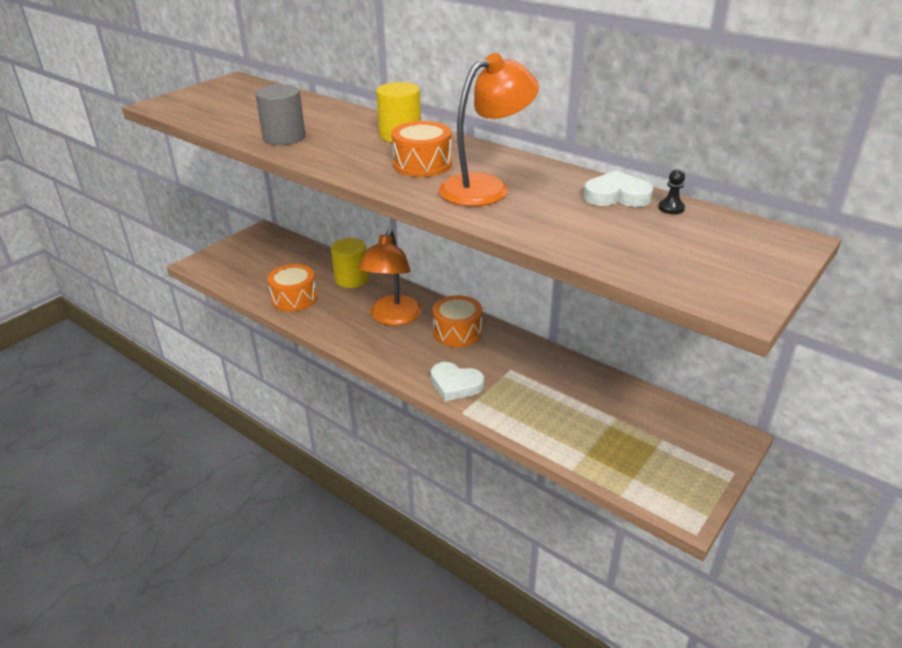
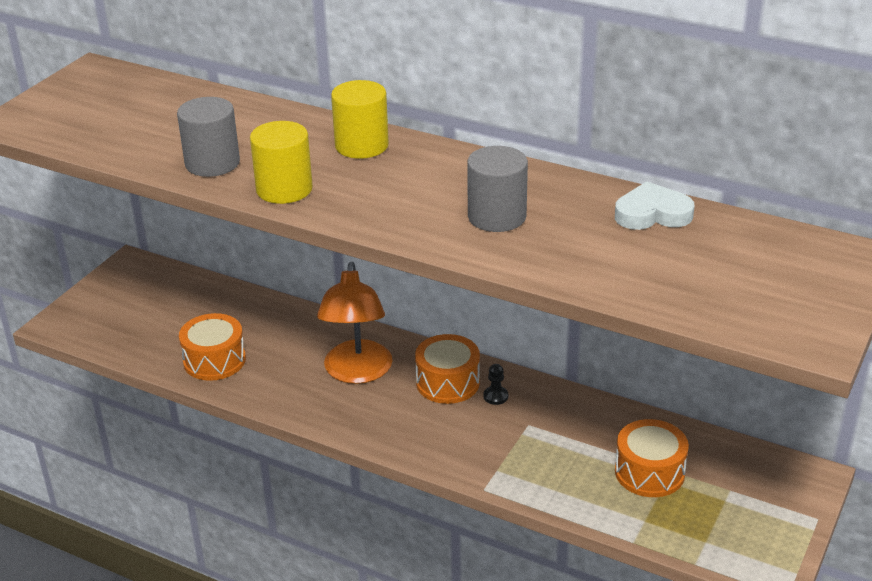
camera: 10 degrees left, 0 degrees up
(351, 279) = (283, 323): yellow cylinder -> yellow cylinder (284, 189)
(422, 164) = (407, 189): orange drum -> orange drum (649, 472)
(455, 385) = (465, 454): white heart -> none
(486, 187) = (497, 216): orange lamp -> grey cylinder
(671, 208) = (717, 225): black pawn -> black pawn (495, 396)

